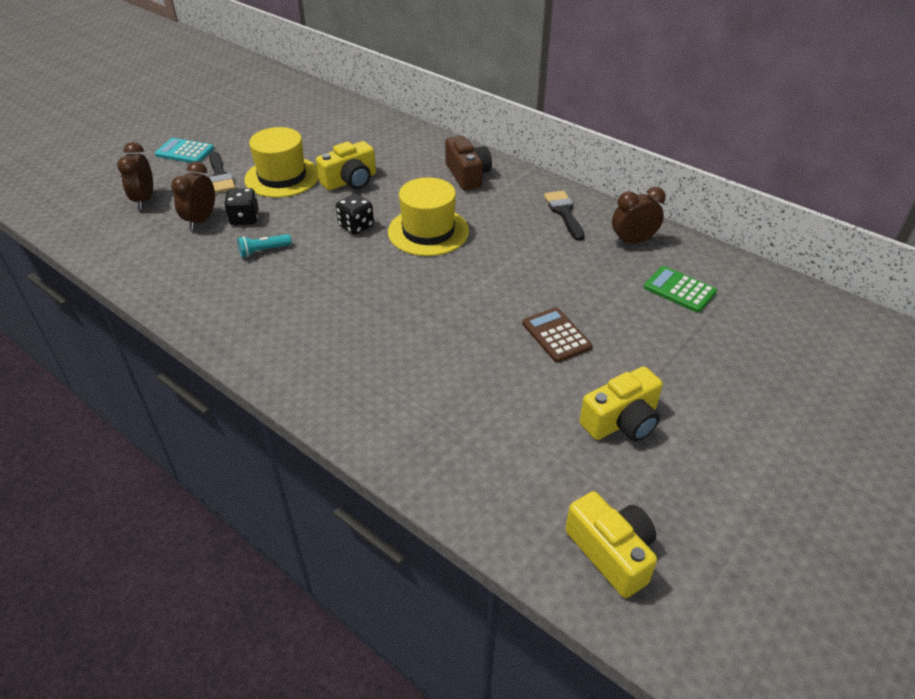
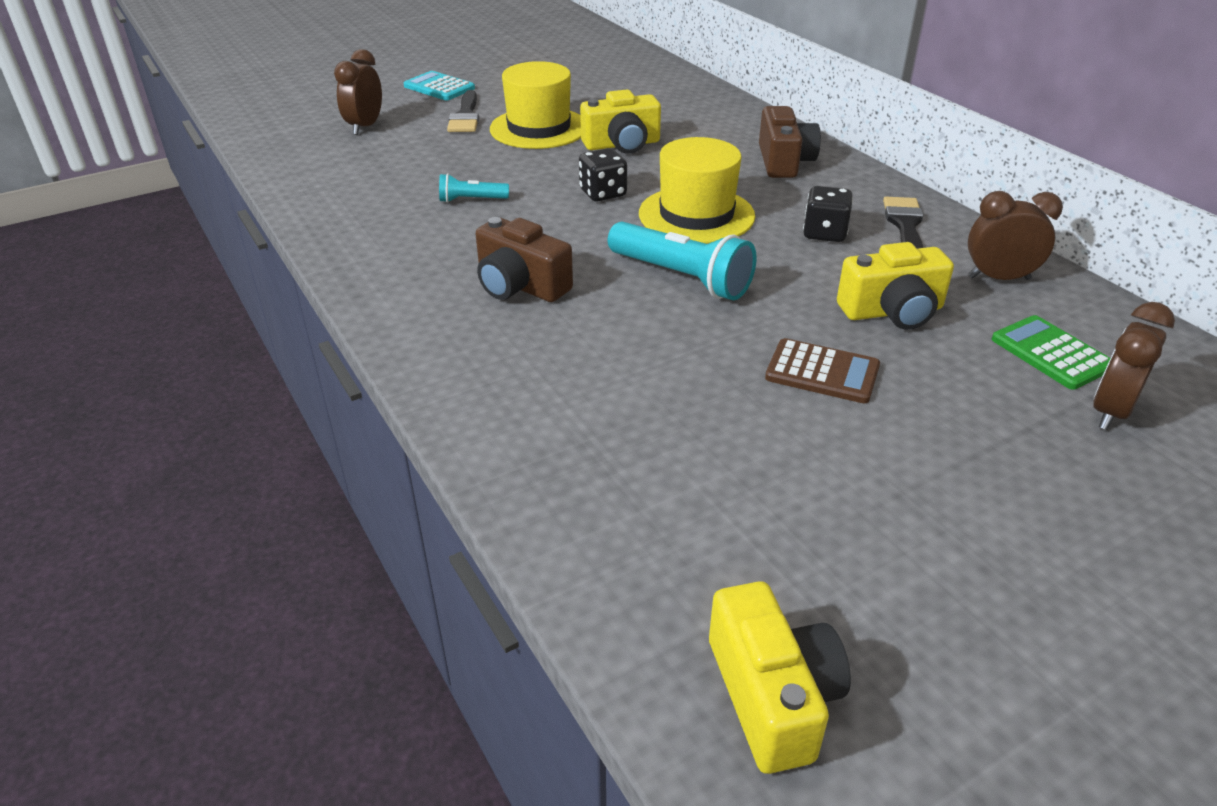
camera: 20 degrees right, 5 degrees down
(201, 220) = (416, 156): brown clock -> brown clock (1110, 411)
(244, 218) = (468, 163): black dice -> black dice (824, 233)
(335, 315) = (520, 285): none -> brown camera
(440, 284) = (681, 277): none -> turquoise flashlight
(556, 335) = (822, 372): brown calculator -> brown calculator turned 120 degrees clockwise
(622, 421) = (876, 509): yellow camera -> yellow camera (892, 311)

